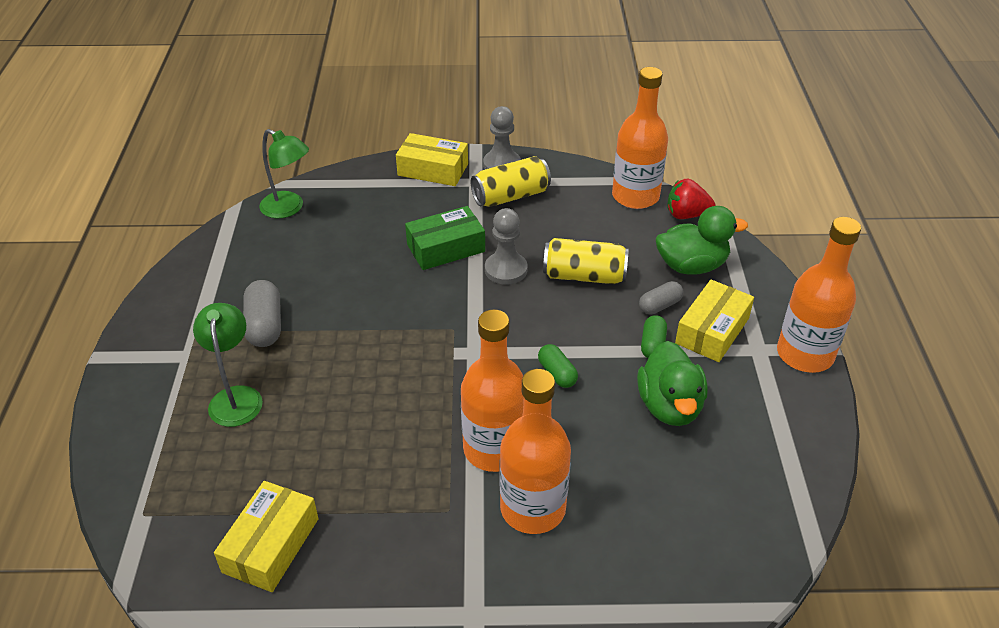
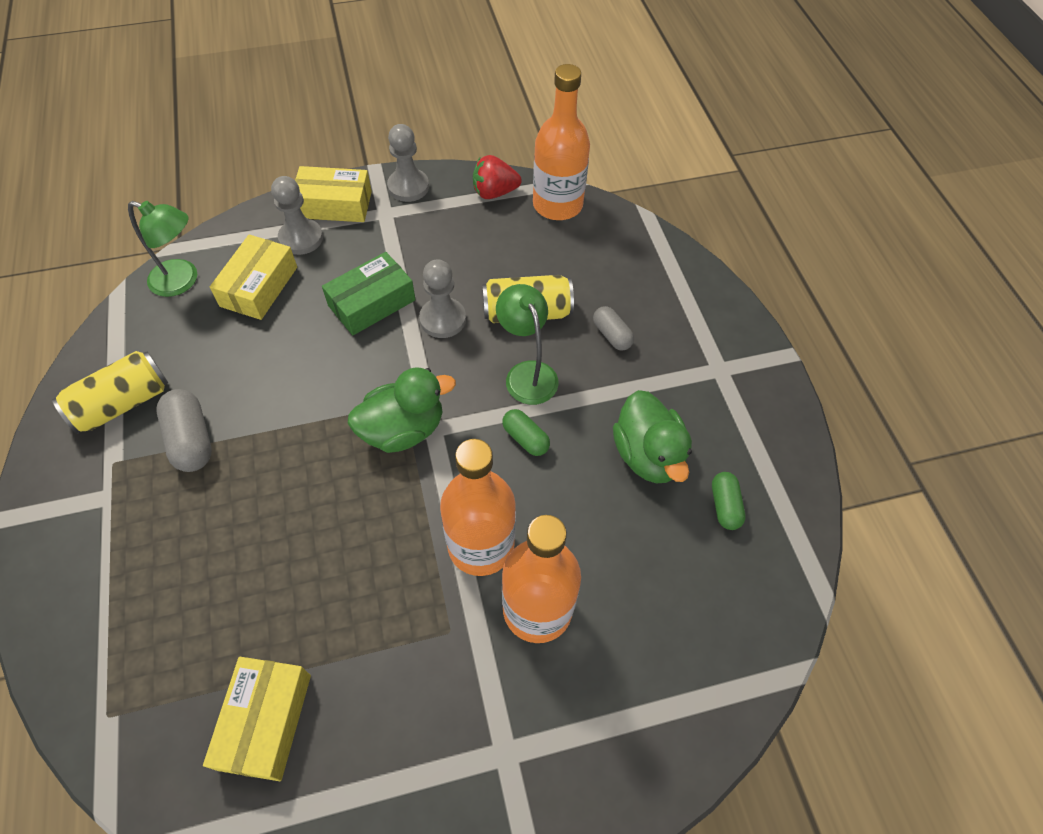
camera: 15 degrees left, 15 degrees up
(236, 397) = (179, 539): green lamp -> green lamp (527, 373)
(397, 191) = (301, 238): none -> grey pawn
(510, 196) = (427, 225): yellow can -> yellow can (122, 403)
(652, 345) = (615, 384): green capsule -> green capsule (724, 506)
(660, 306) = (612, 335): grey capsule -> grey capsule turned 75 degrees counterclockwise
(686, 215) = (614, 219): red strawberry -> red strawberry (494, 192)
(691, 266) = (633, 281): green duck -> green duck (403, 429)
(712, 330) = (670, 355): yellow box -> yellow box (259, 286)
(804, 354) = (765, 367): orange bottle -> none

